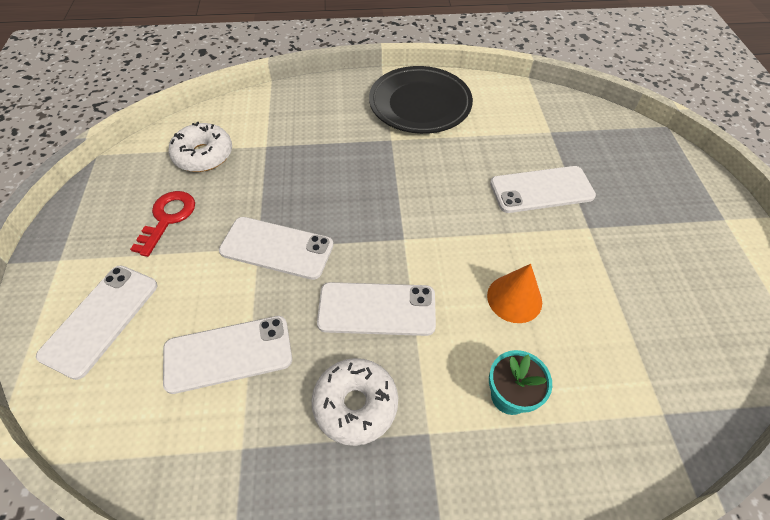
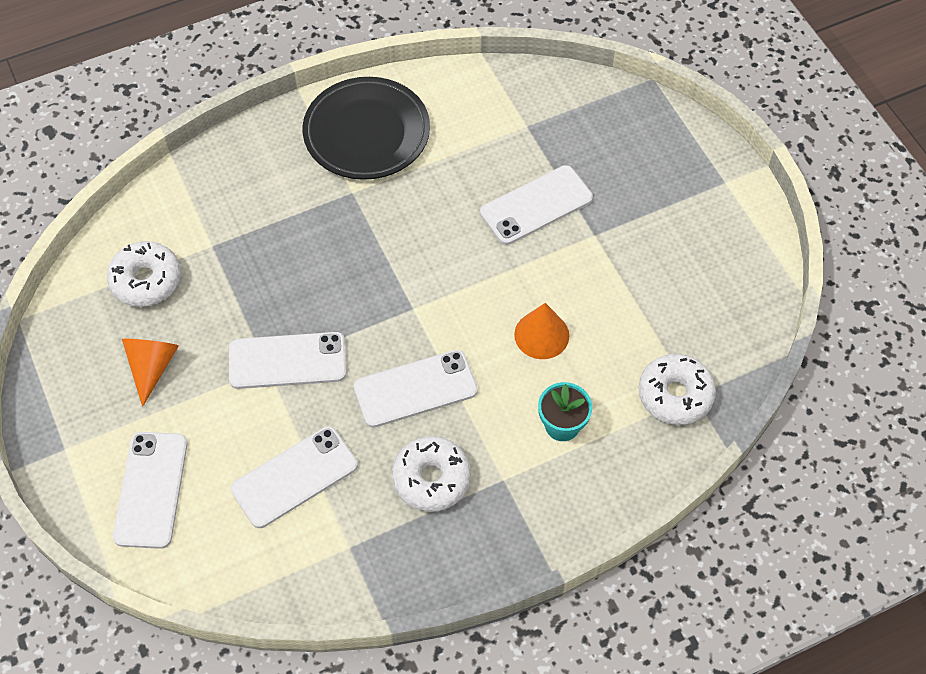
camera: 20 degrees left, 5 degrees up
(168, 218) = (152, 367): red key -> orange cone
(641, 405) = (675, 395): none -> white donut

